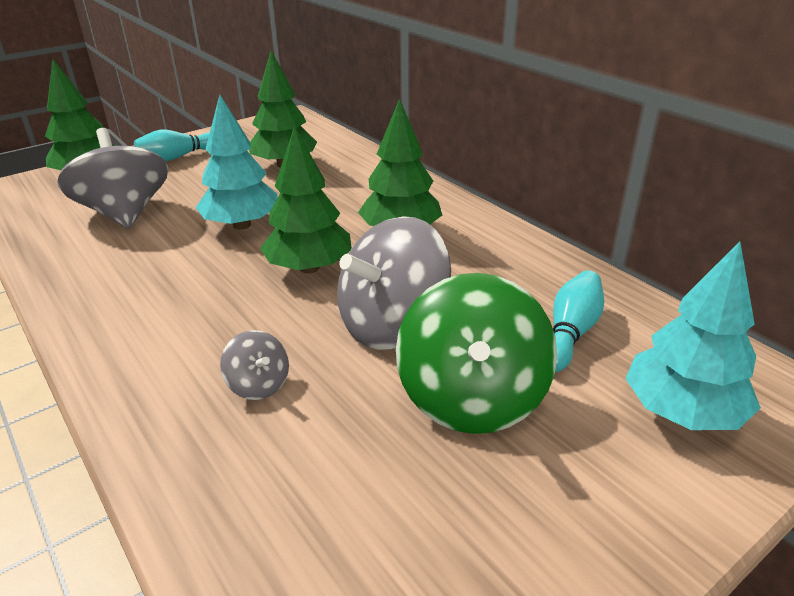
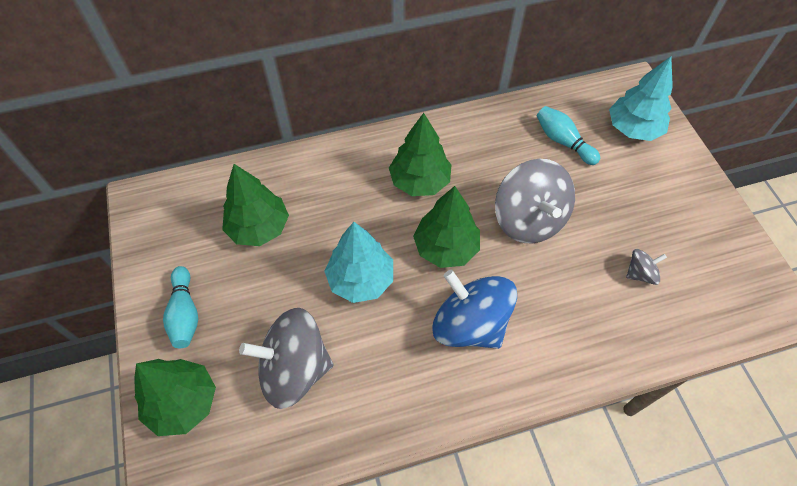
camera: 70 degrees left, 25 degrees up
(198, 306) = (470, 324): none -> blue spinning top
(258, 384) = (565, 301): grey spinning top -> grey spinning top (640, 274)
(472, 397) = (602, 204): green spinning top -> none

